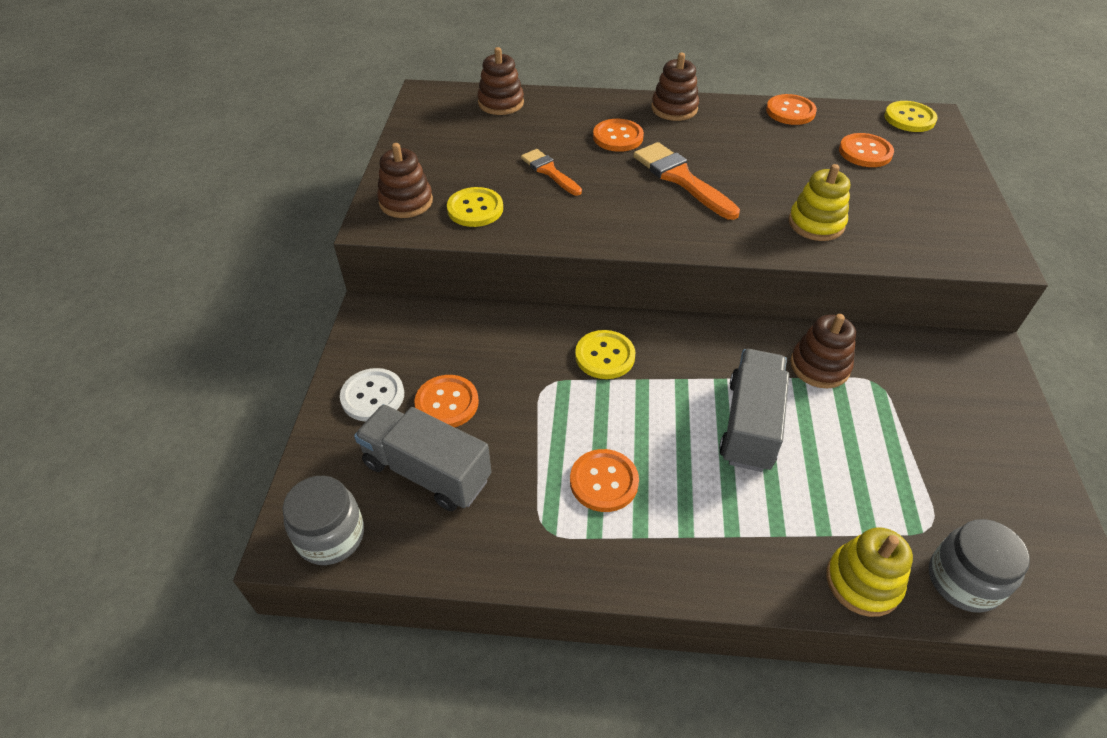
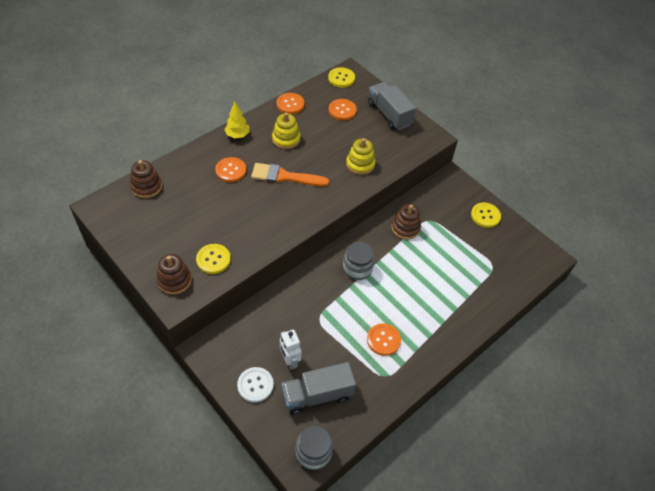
camera: 50 degrees left, 5 degrees up
(447, 403) = (290, 361): orange button -> white robot
(549, 171) = (222, 213): orange brush -> none
(605, 356) = (326, 286): yellow button -> yellow button (485, 216)
(674, 108) = (237, 135): brown stacking toy -> yellow tree
(750, 424) = (407, 273): grey truck -> grey truck (389, 114)
(863, 582) = (492, 304): yellow stacking toy -> yellow stacking toy (286, 139)
(963, 580) = (516, 278): grey jar -> grey jar (357, 268)

